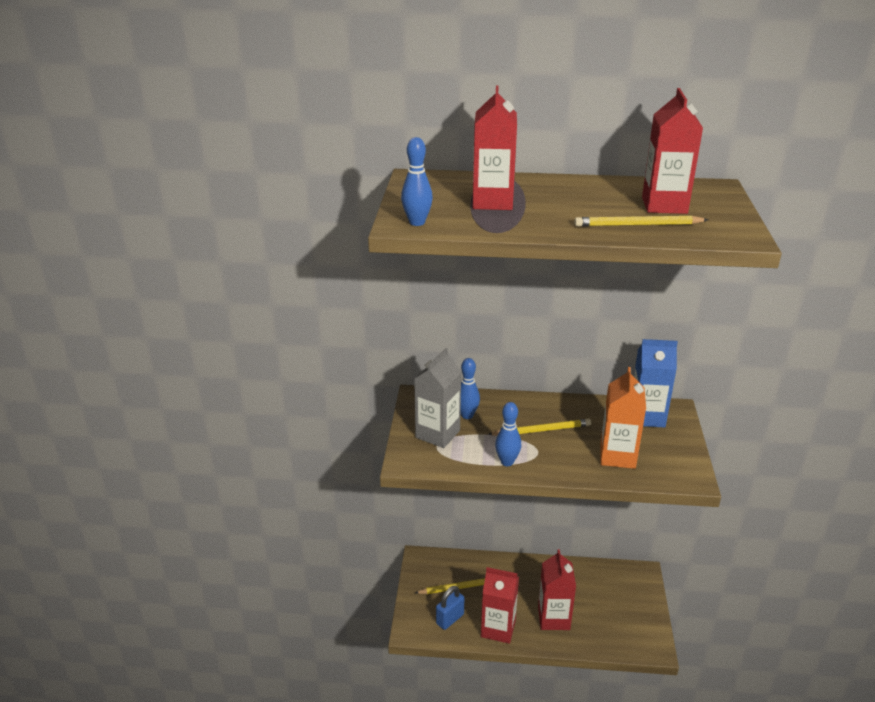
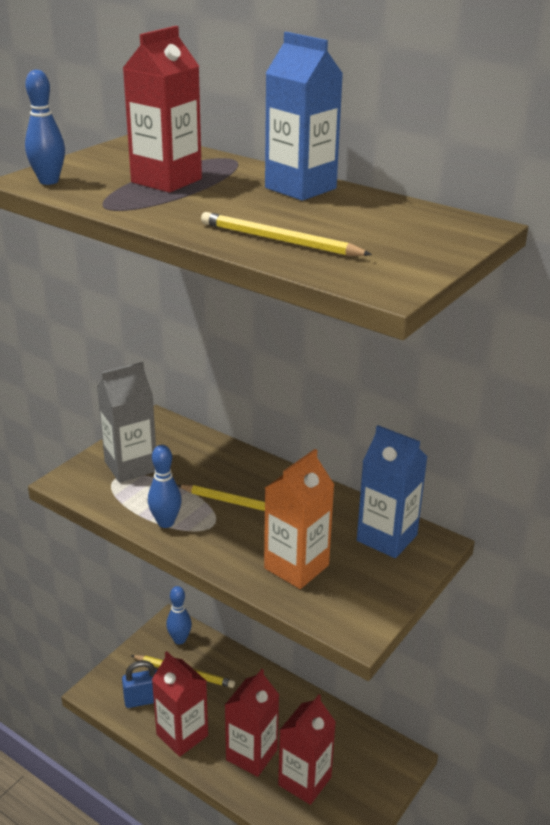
camera: 30 degrees right, 0 degrees up
(467, 415) = (183, 459): blue bowling pin -> blue bowling pin (179, 640)
(582, 186) = (300, 188): none -> blue carton
(664, 205) = (358, 229): red carton -> red carton (304, 781)

